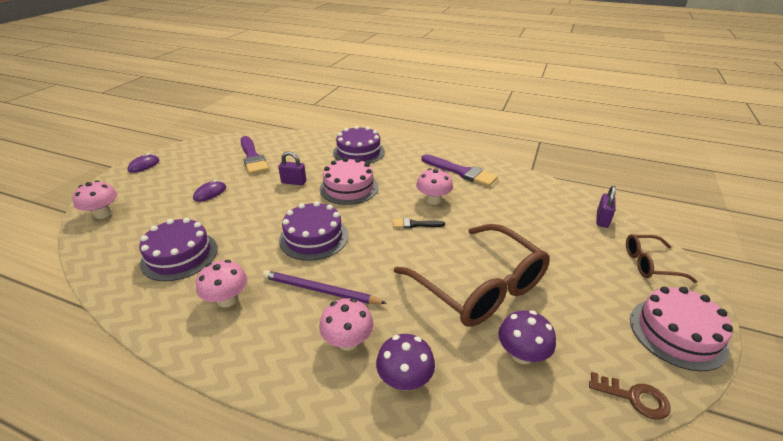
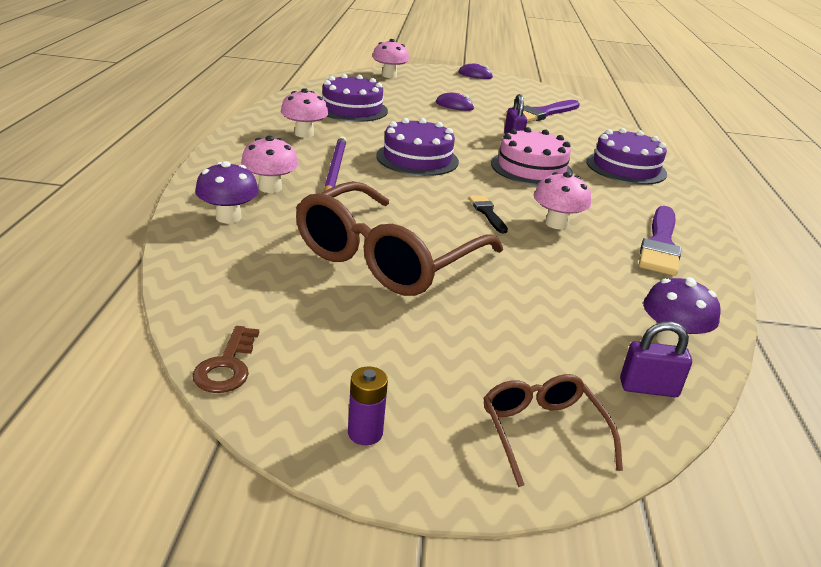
camera: 70 degrees right, 5 degrees down
(522, 354) = (279, 285): purple mushroom -> purple mushroom (670, 340)
(677, 333) = (365, 433): pink cake -> purple battery

